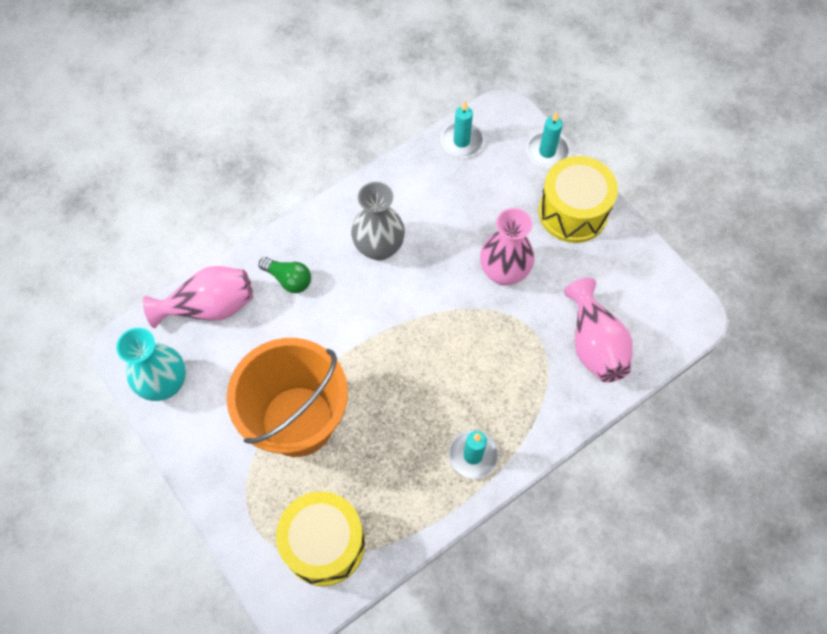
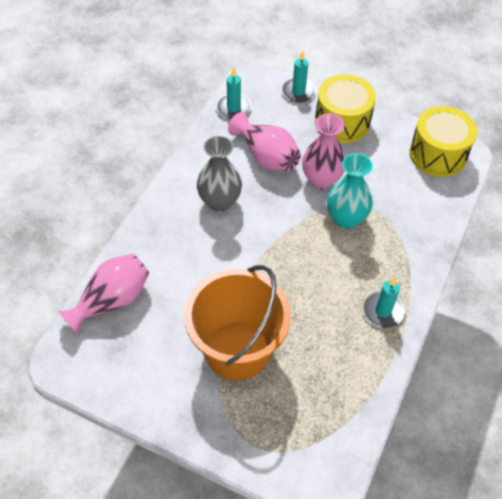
camera: 30 degrees left, 10 degrees down
(165, 383) = (110, 374): turquoise vase -> turquoise vase (345, 218)
(288, 279) = (164, 253): green light bulb -> none
(324, 544) = (316, 429): yellow drum -> yellow drum (437, 154)
(594, 344) = (414, 199): pink vase -> pink vase (266, 157)

